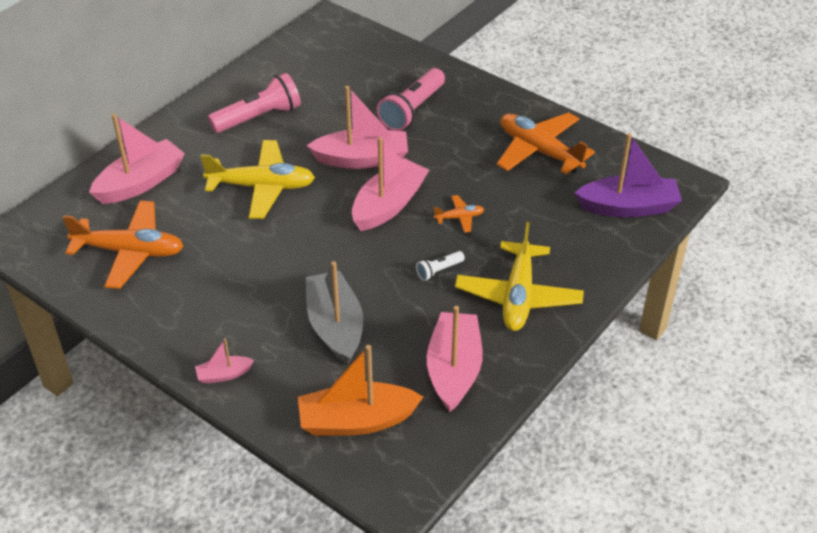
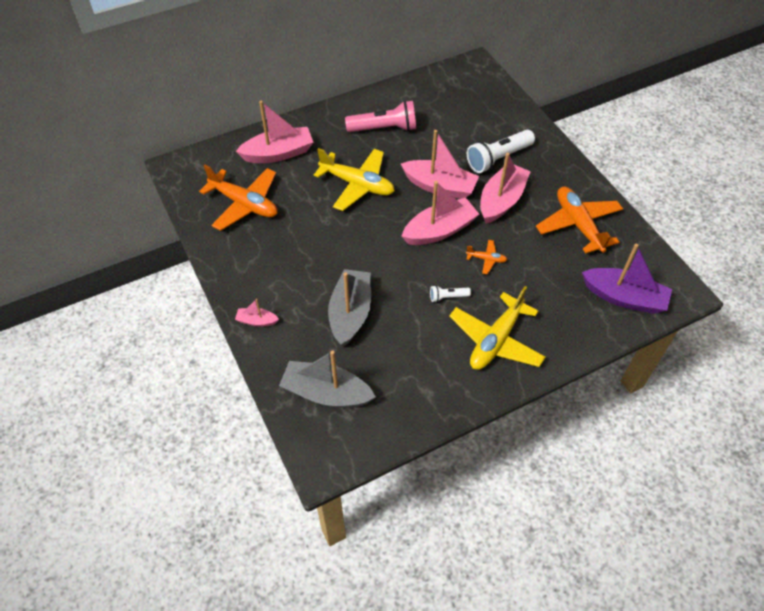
camera: 25 degrees right, 10 degrees up
(356, 421) = (326, 393): orange boat -> grey boat
(412, 110) = (498, 158): pink flashlight -> white flashlight
(454, 369) = (416, 381): pink boat -> pink boat (501, 200)

